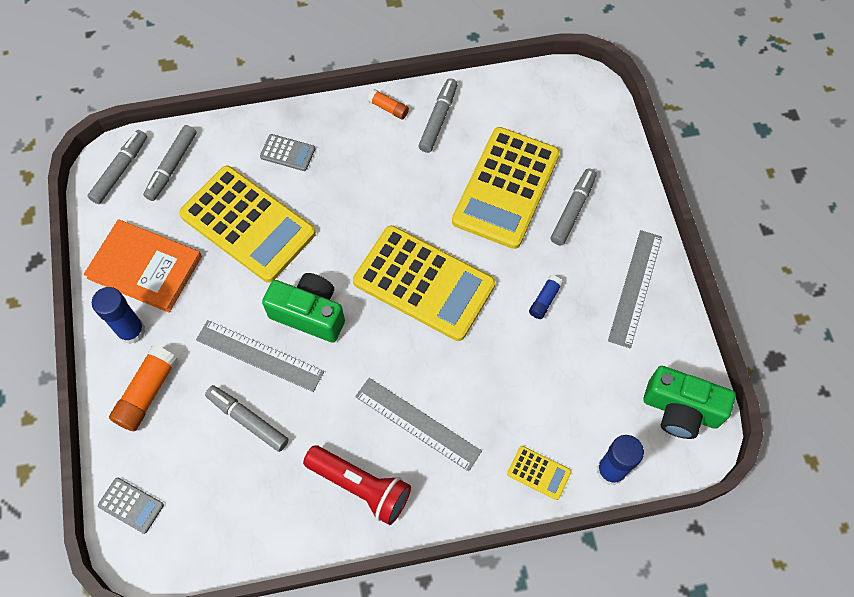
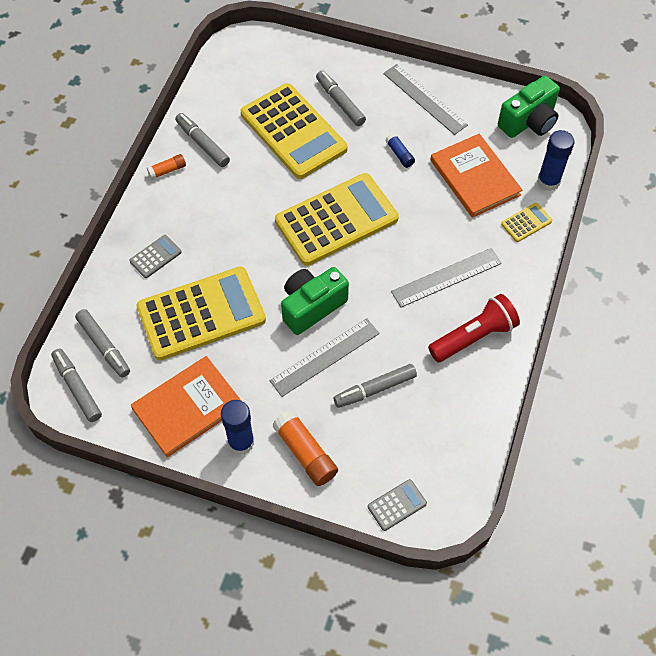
camera: 60 degrees left, 5 degrees down
(564, 390) = (475, 177): none -> orange book

